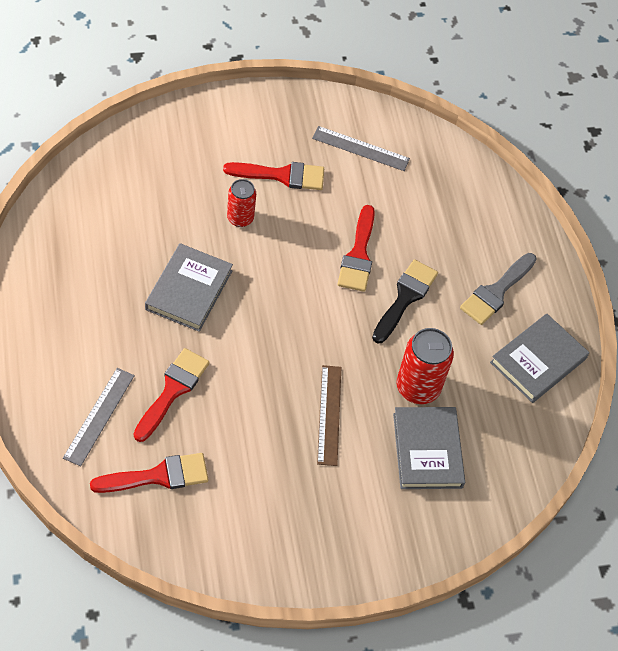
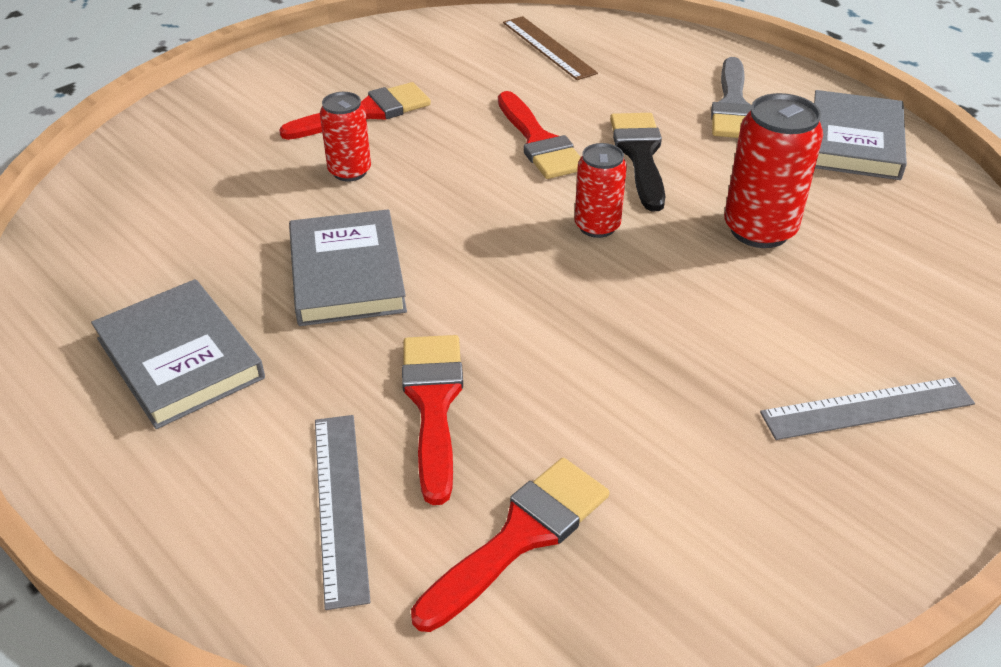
camera: 25 degrees left, 15 degrees down
(329, 415) = (687, 314): brown ruler -> brown ruler (548, 47)
(336, 334) = (597, 226): none -> red can
(360, 148) = (439, 56): grey ruler -> grey ruler (867, 408)
(427, 450) = (852, 287): grey book -> grey book (180, 358)

